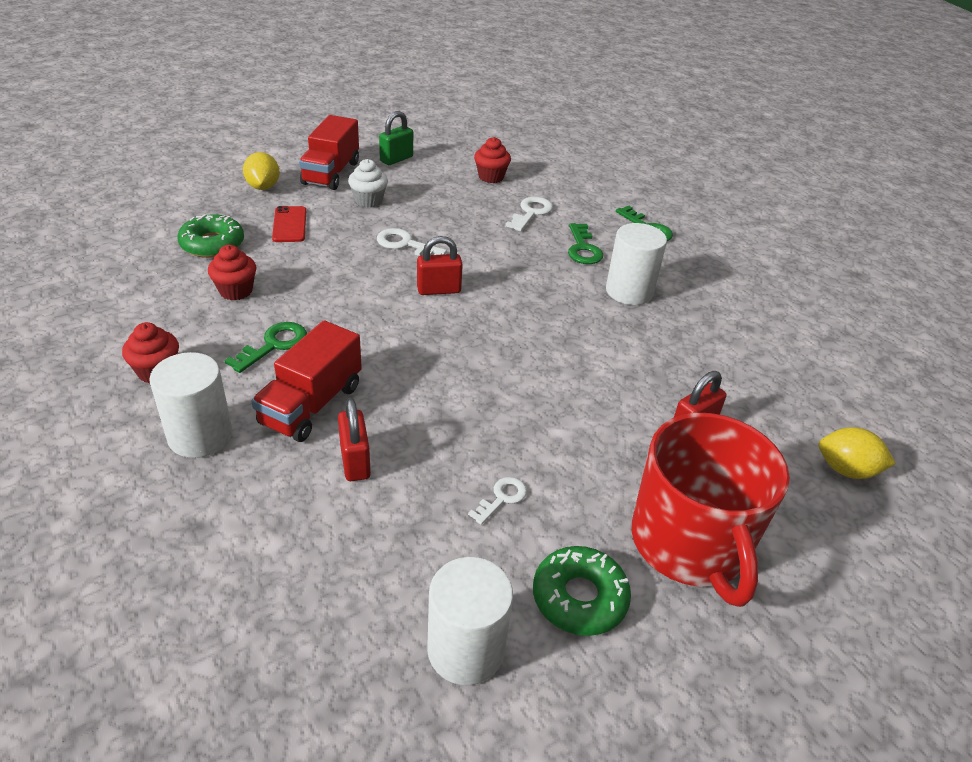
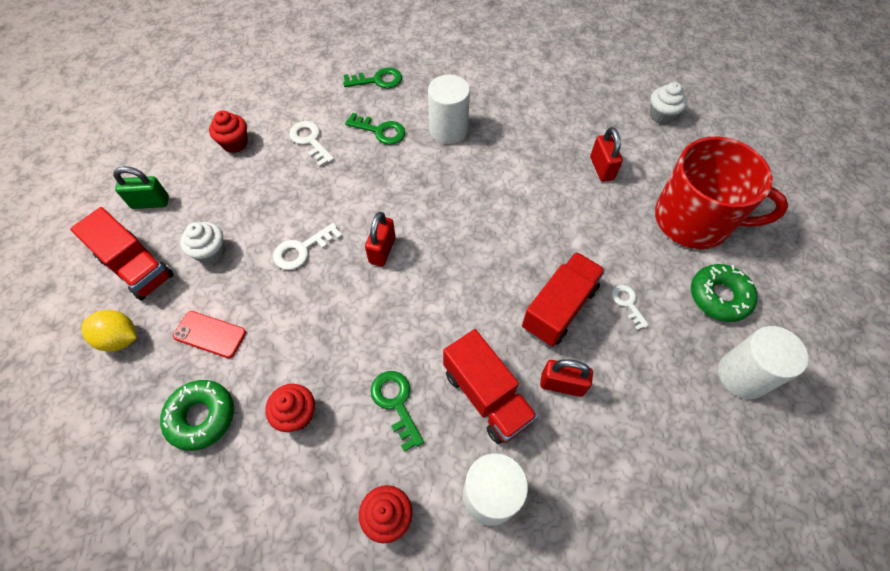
camera: 60 degrees left, 20 degrees up
(396, 159) = (150, 202): green padlock -> green padlock turned 75 degrees counterclockwise
(454, 436) = (559, 308): none -> red truck
(846, 470) = (661, 115): yellow lemon -> white cupcake

